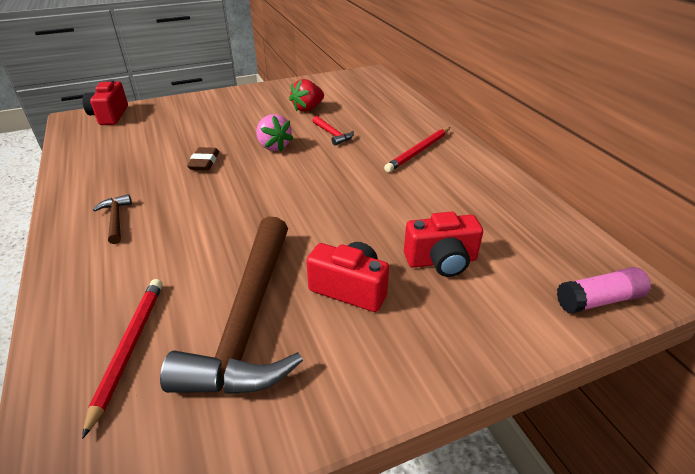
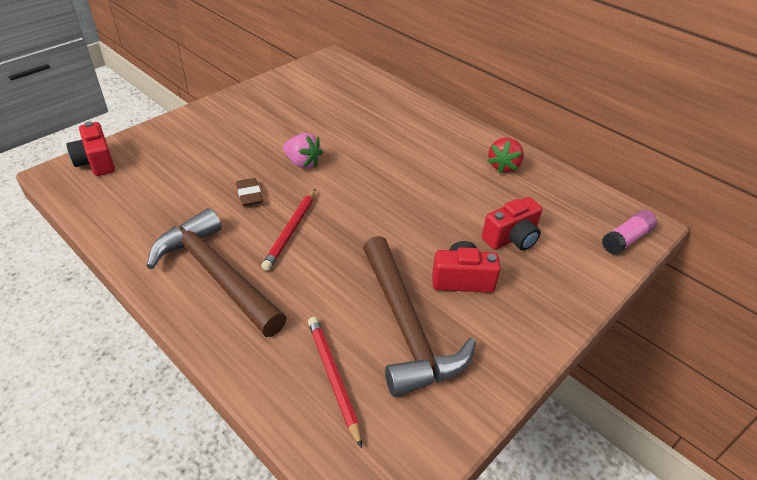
camera: 25 degrees left, 5 degrees up
(116, 219) = (216, 274): brown hammer -> brown hammer, size x2.49
(307, 109) = (302, 113): red strawberry -> red strawberry (503, 166)
(333, 134) = (347, 138): red hammer -> none
(418, 151) = (433, 140): red pencil -> red pencil (291, 231)

